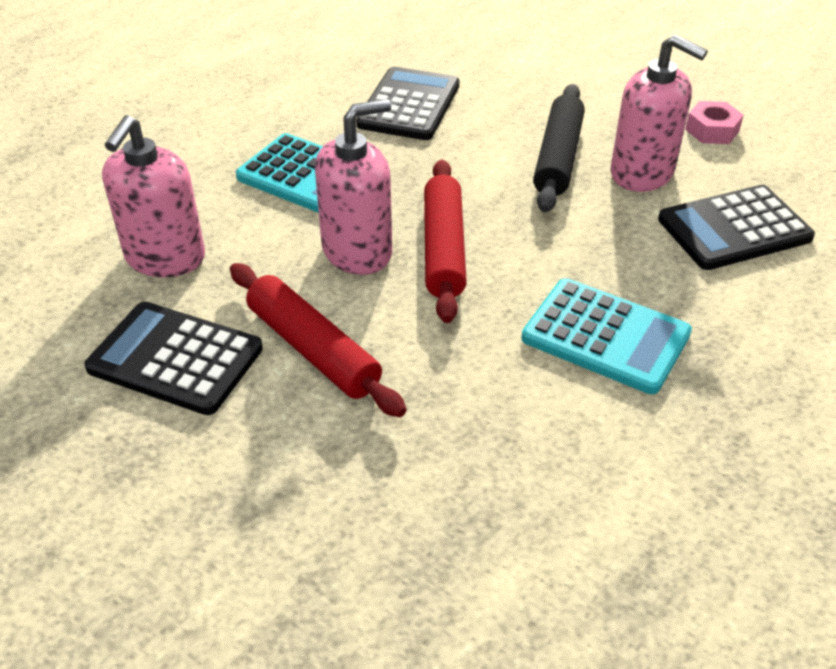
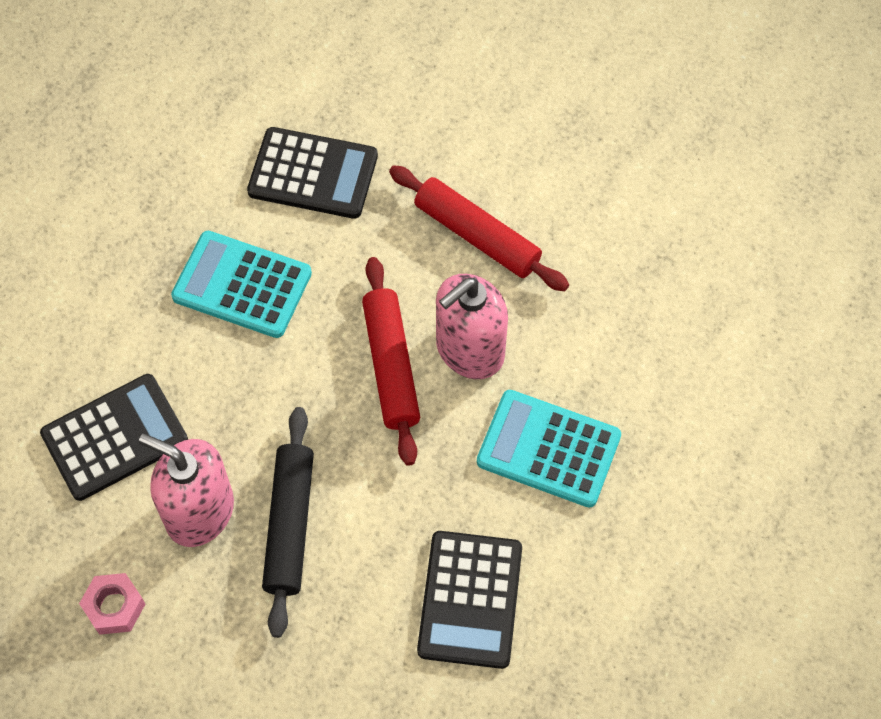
camera: 170 degrees right, 20 degrees up
(165, 258) = (640, 314): pink soap dispenser -> none
(175, 359) = (582, 210): black calculator -> black calculator (313, 174)

